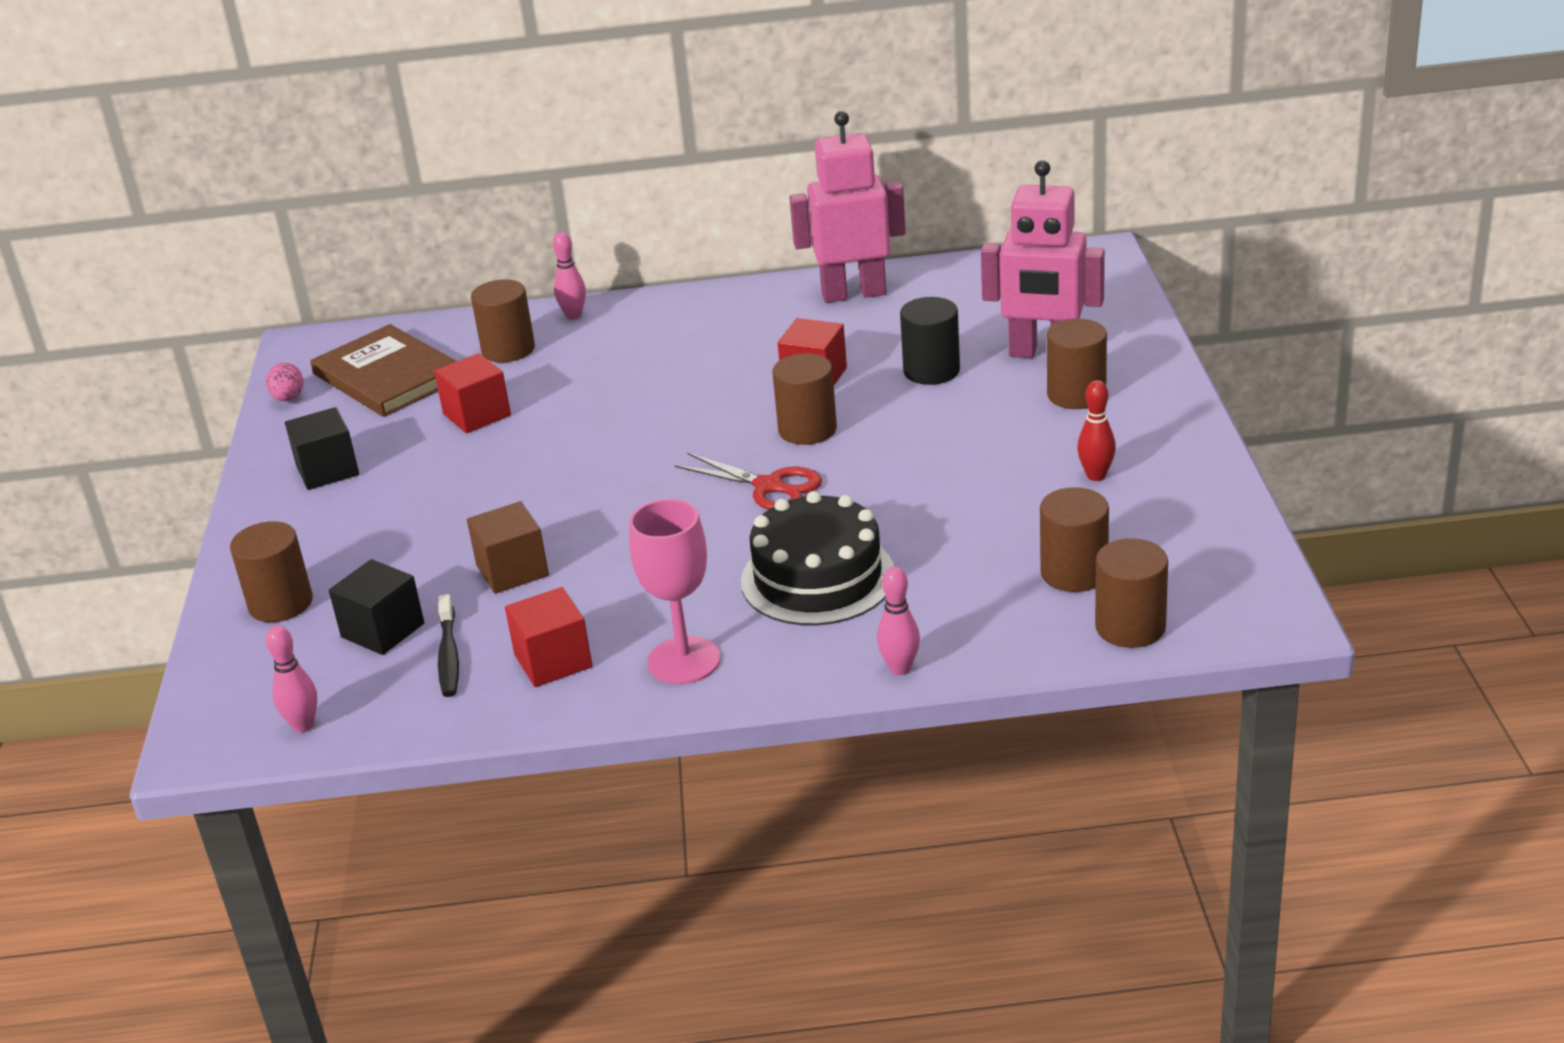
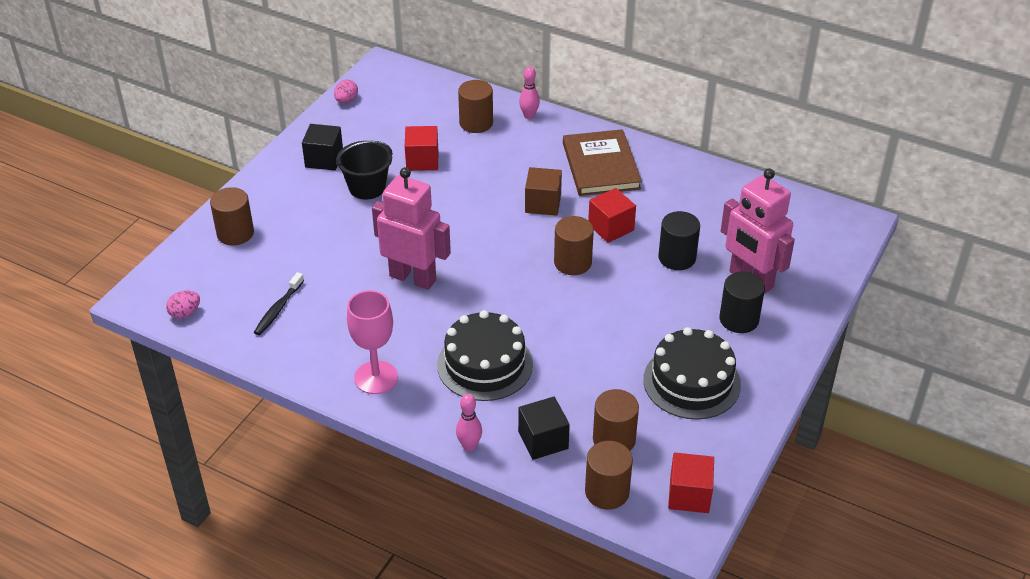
camera: 30 degrees right, 10 degrees up
(303, 725) = (185, 313): pink bowling pin -> pink egg
(383, 630) = (263, 276): black cube -> black cube (543, 440)
(388, 376) = (404, 110): brown book -> brown book (601, 166)
(428, 473) = (367, 187): none -> black bucket
(512, 570) = (350, 273): brown cube -> brown cube (543, 203)
(553, 661) = (319, 341): red cube -> red cube (689, 495)
(768, 486) = (517, 290): red scissors -> none
(853, 294) = (689, 178): pink robot -> pink robot (413, 278)
(1076, 395) = (739, 319): brown cylinder -> black cylinder
(1096, 476) = (691, 382): red bowling pin -> black cake

